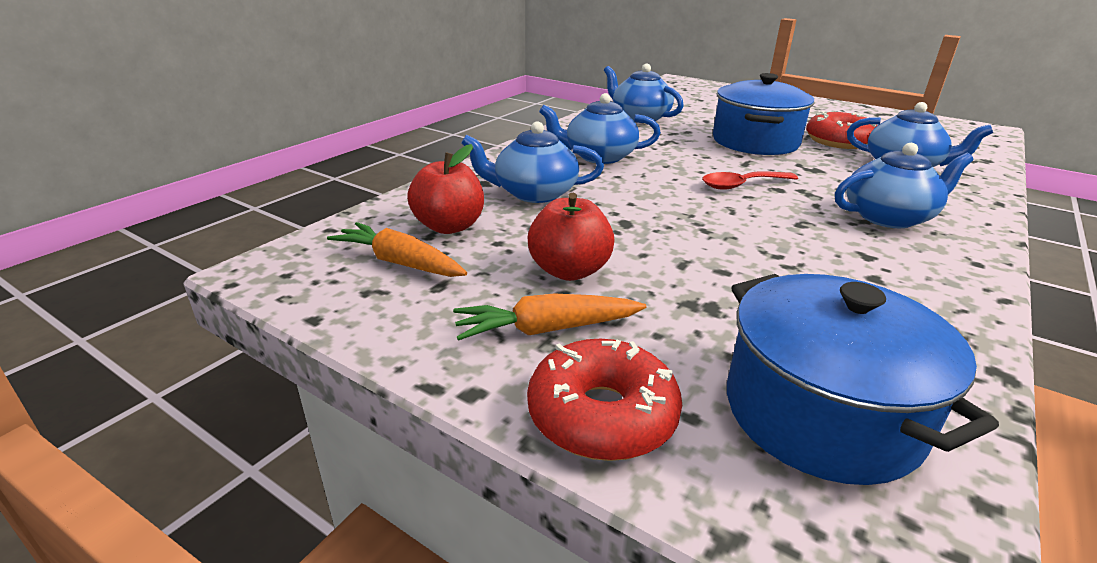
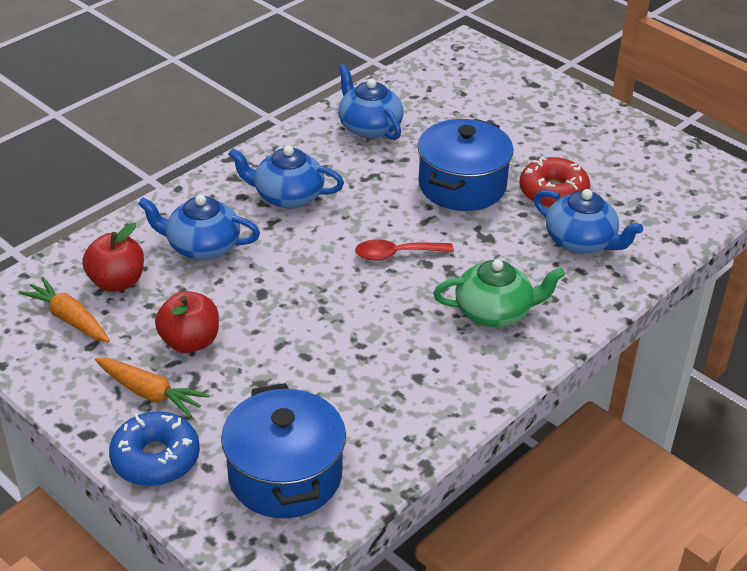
camera: 10 degrees right, 10 degrees up
(546, 329) = (150, 393): orange carrot -> orange carrot turned 150 degrees counterclockwise
(602, 415) = (156, 458): red donut -> blue donut
(889, 217) = (494, 312): blue teapot -> green teapot

